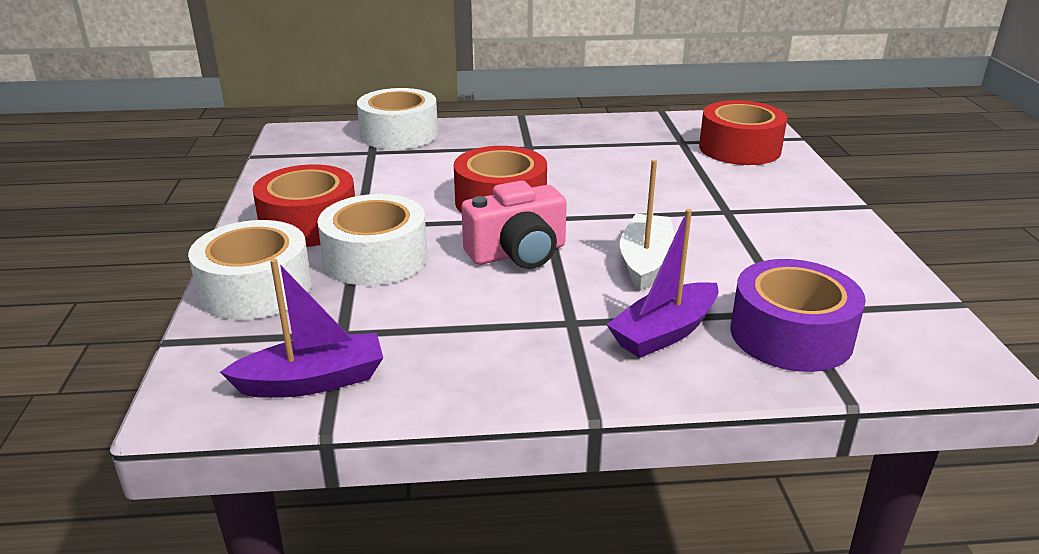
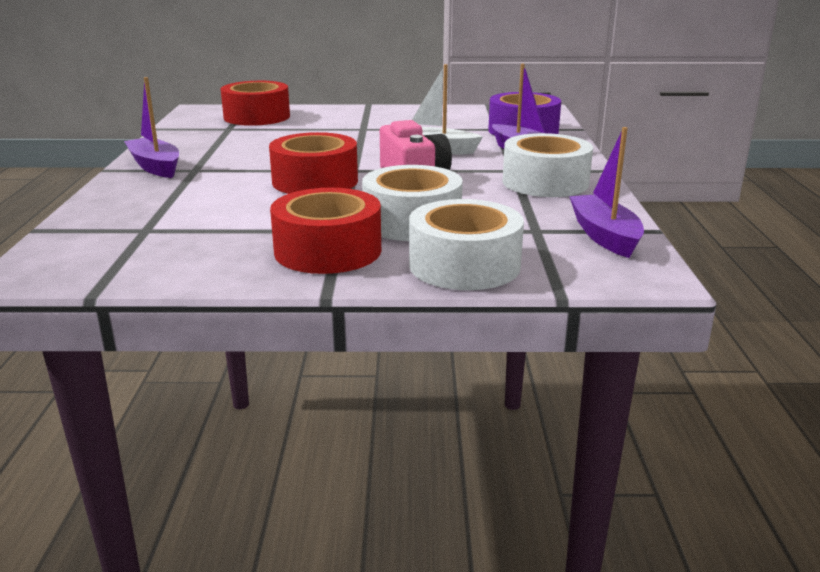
camera: 85 degrees left, 5 degrees down
(399, 134) = (102, 217): white tape -> white tape (545, 182)
(532, 131) = (155, 167): none -> purple boat

